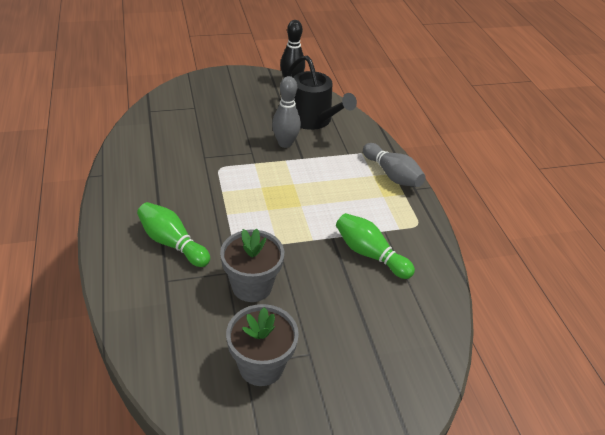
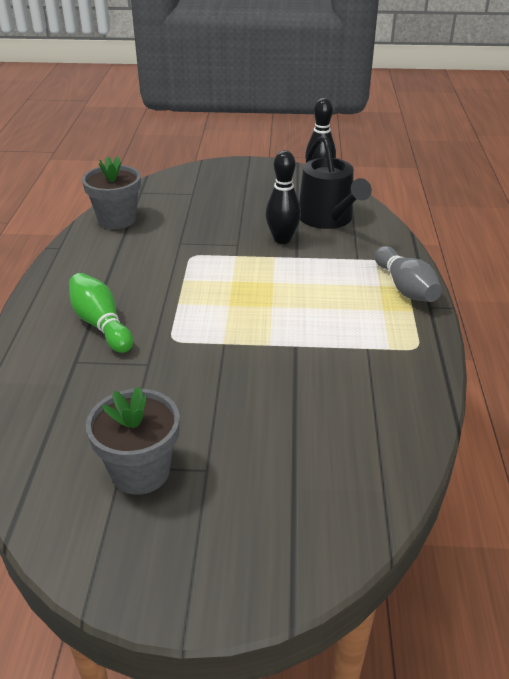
camera: 20 degrees right, 5 degrees down
(252, 286) = (171, 383): grey flower pot -> grey flower pot (117, 220)
(285, 143) = (282, 239): grey bowling pin -> black bowling pin
(370, 254) = (336, 371): green bowling pin -> none

